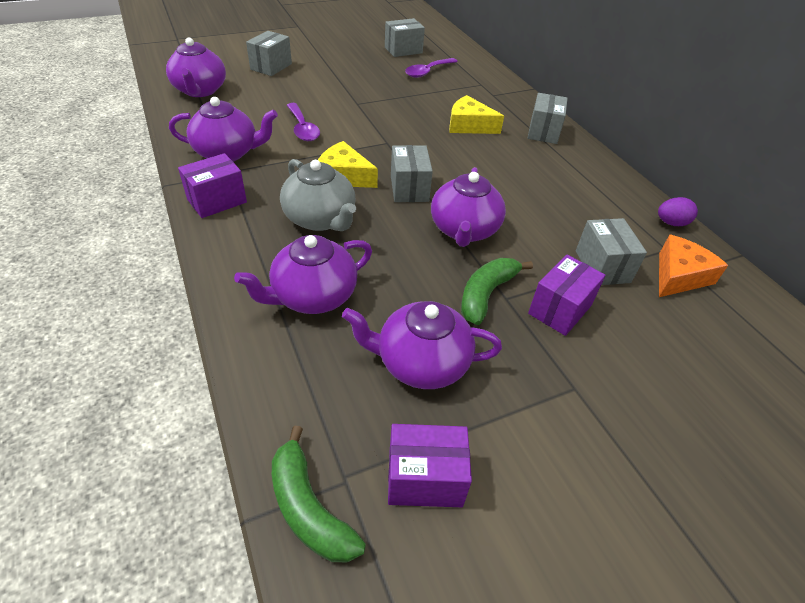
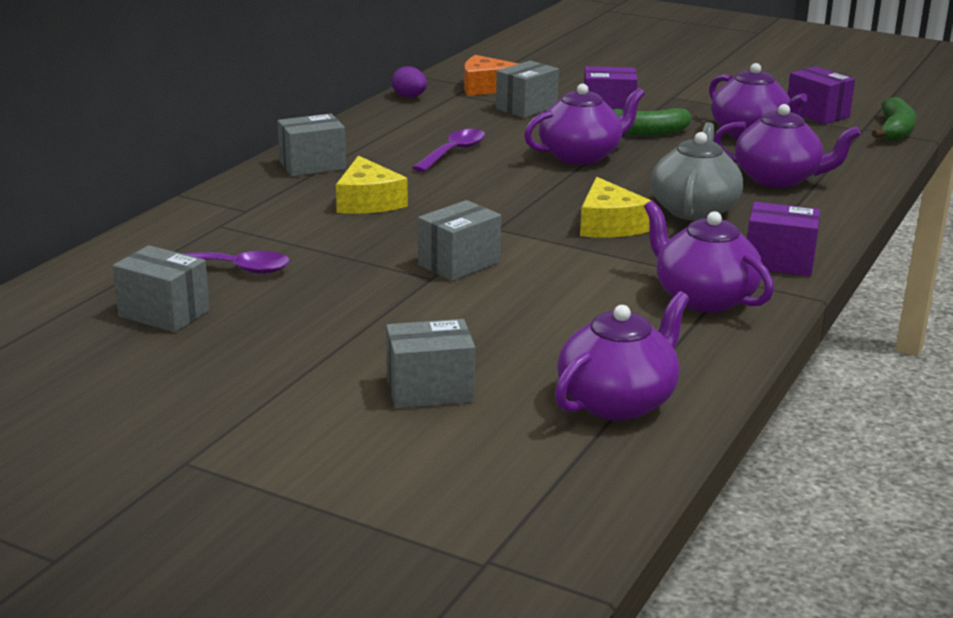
camera: 125 degrees left, 20 degrees down
(303, 128) = (563, 282): purple spoon -> purple spoon (453, 152)
(409, 188) = (565, 192): grey box -> grey box (459, 264)

